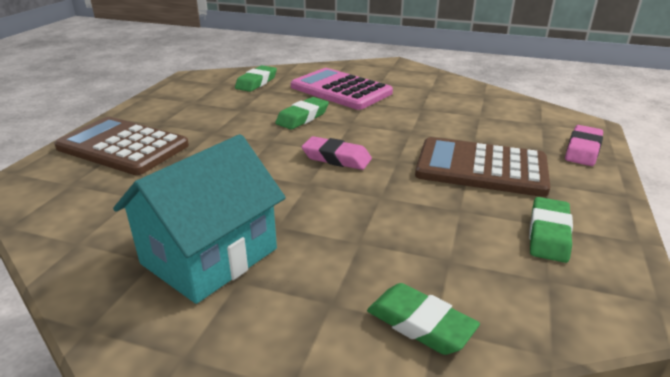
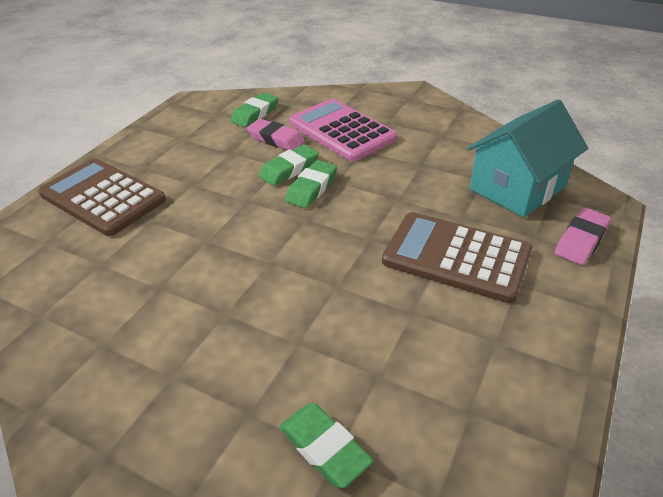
camera: 10 degrees right, 10 degrees up
(209, 256) = (153, 344): turquoise house -> turquoise house (517, 188)
(336, 158) = (308, 230): pink eraser -> pink eraser (276, 139)
(548, 234) = (494, 354): green eraser -> green eraser (311, 188)

